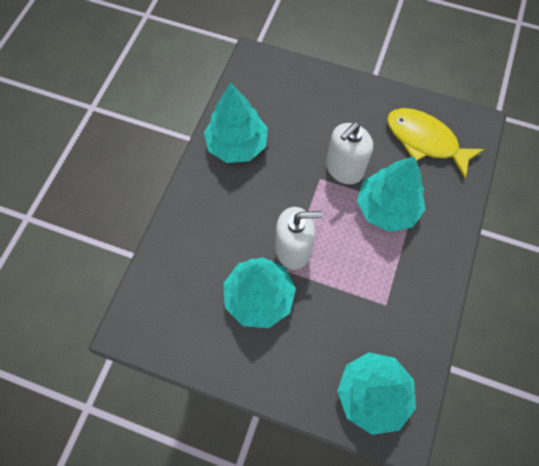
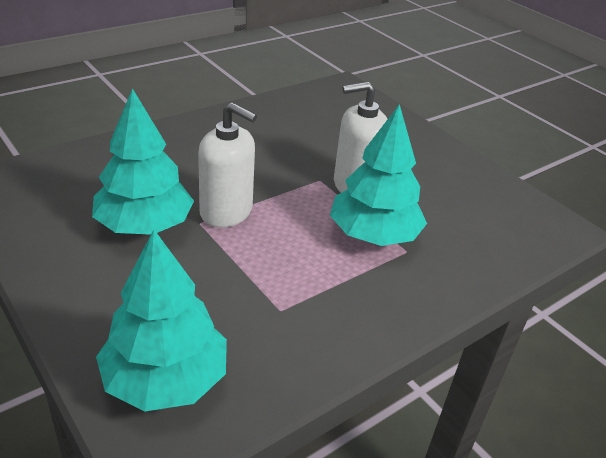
camera: 30 degrees right, 30 degrees down
(237, 144) = (261, 122): turquoise tree -> none
(425, 141) = (478, 209): yellow fish -> none

